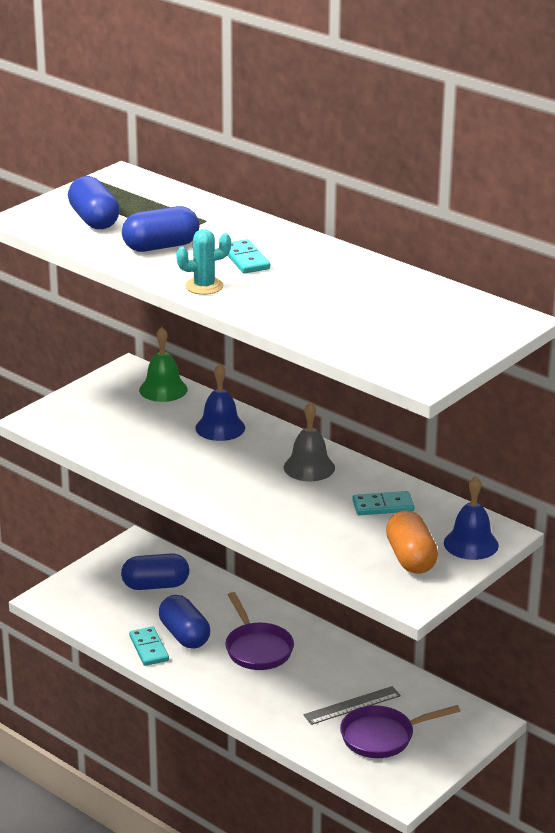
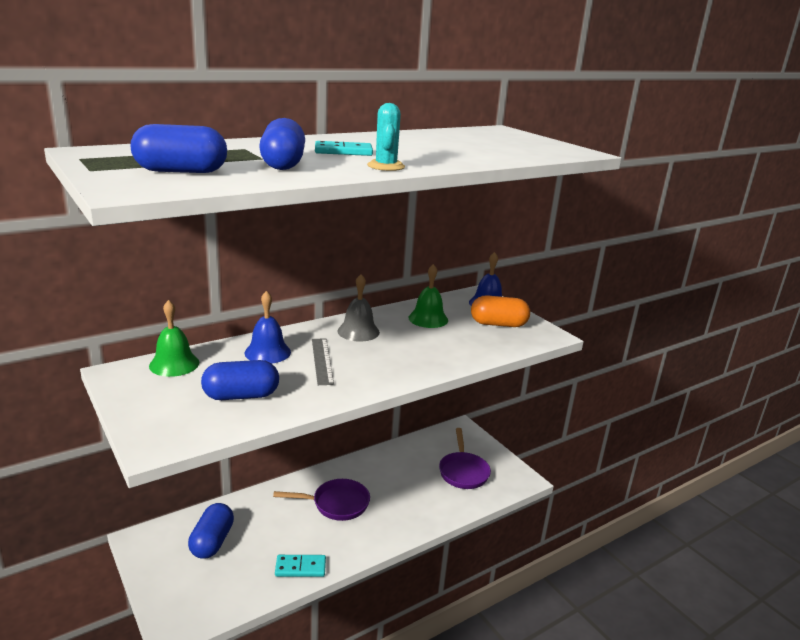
camera: 75 degrees left, 5 degrees down
(184, 635) = (295, 541): blue capsule -> blue capsule (241, 396)
(352, 705) = (425, 476): grey ruler -> grey ruler (322, 361)
(383, 506) = (428, 319): turquoise domino -> green bell

